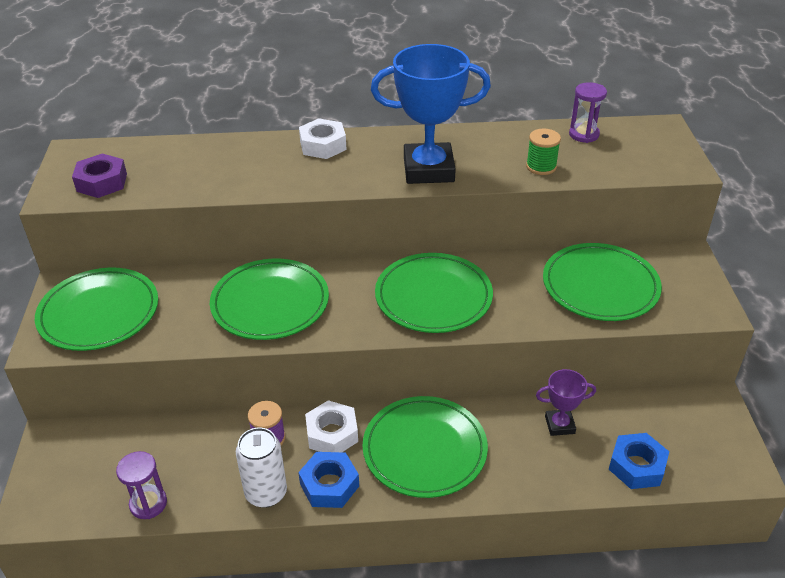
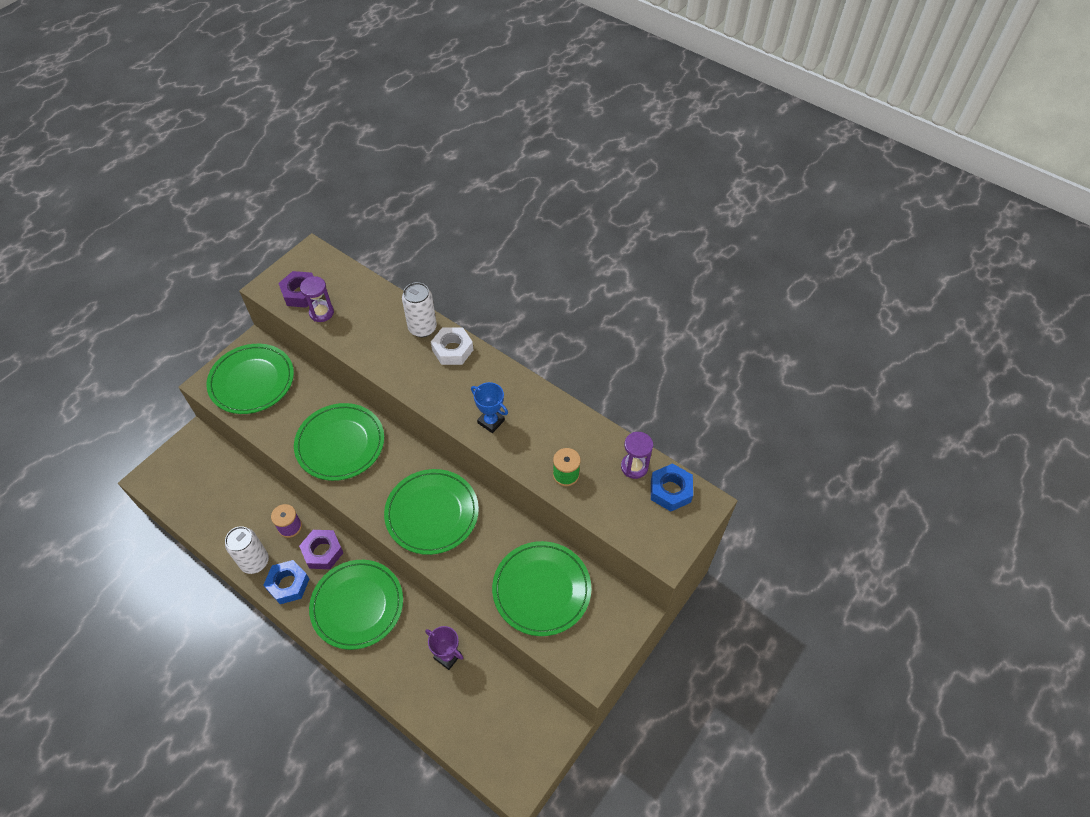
camera: 40 degrees right, 15 degrees up
(148, 503) = (199, 519): purple hourglass -> purple hourglass (321, 313)
(272, 146) = (422, 328): none -> white can
(332, 433) = (323, 552): white nut -> purple nut
(428, 169) = (491, 421): blue trophy -> blue trophy, size x0.49
(637, 466) = (457, 723): blue nut -> blue nut (670, 491)

